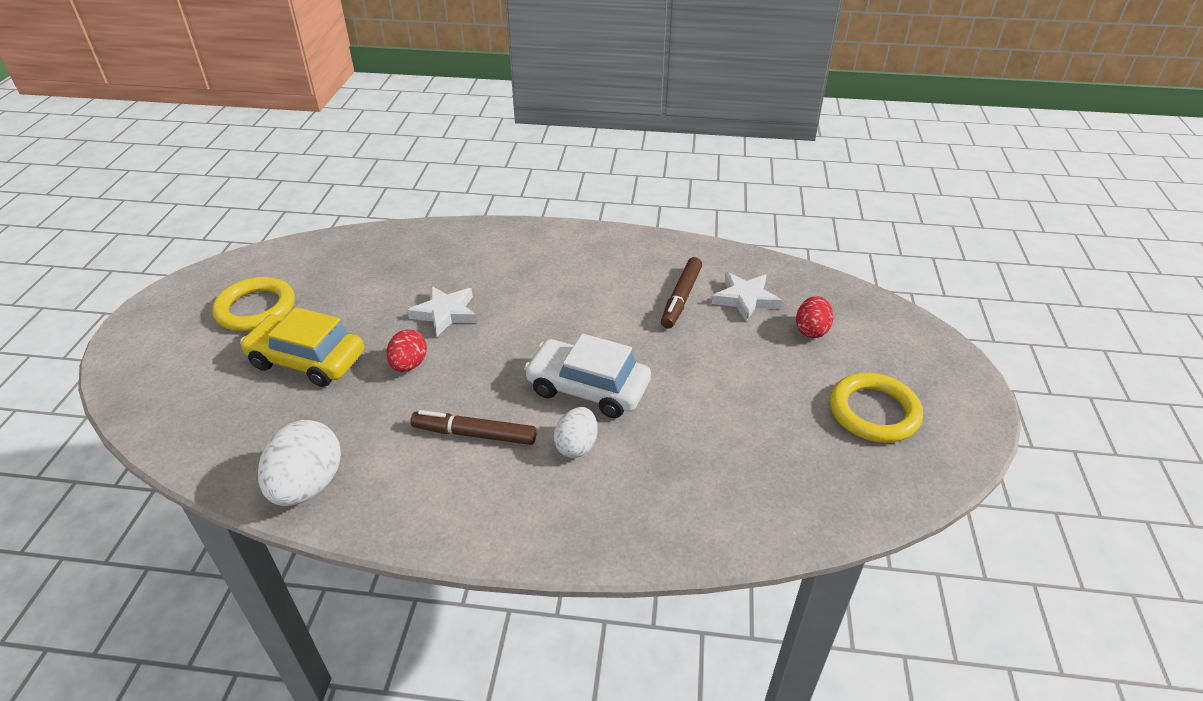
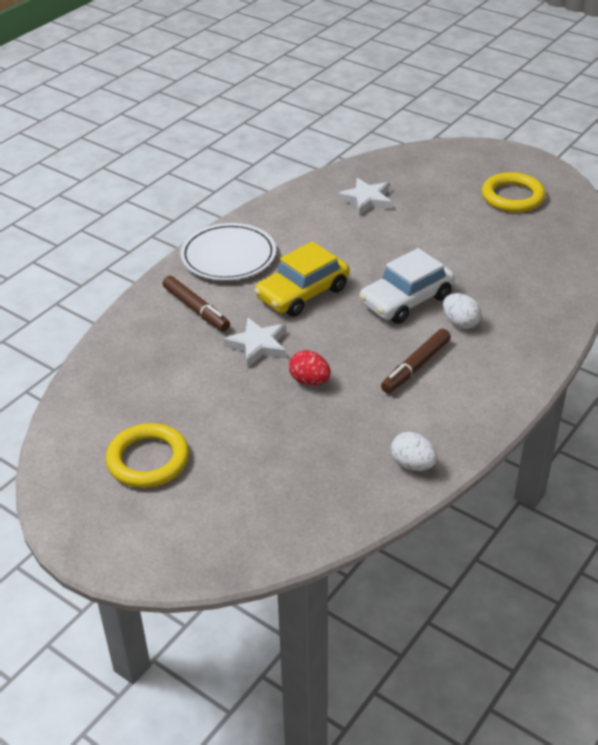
camera: 60 degrees left, 0 degrees up
(307, 360) = (256, 439): yellow car -> yellow car (302, 293)
(308, 485) = (412, 464): white egg -> white egg, size x0.61
(569, 249) = (228, 256): none -> white plate
(681, 298) = (341, 226): brown marker -> brown marker (196, 309)
(811, 330) = (421, 187): red egg -> none

